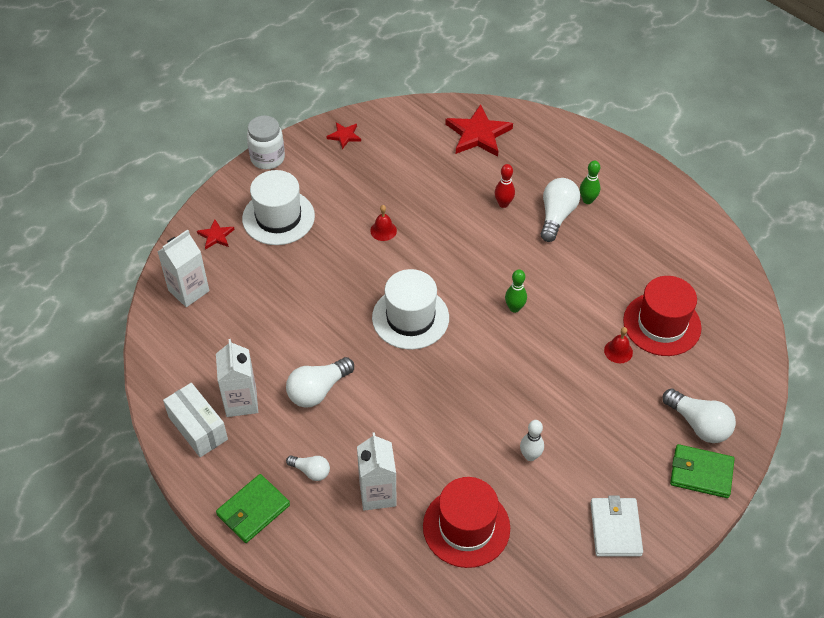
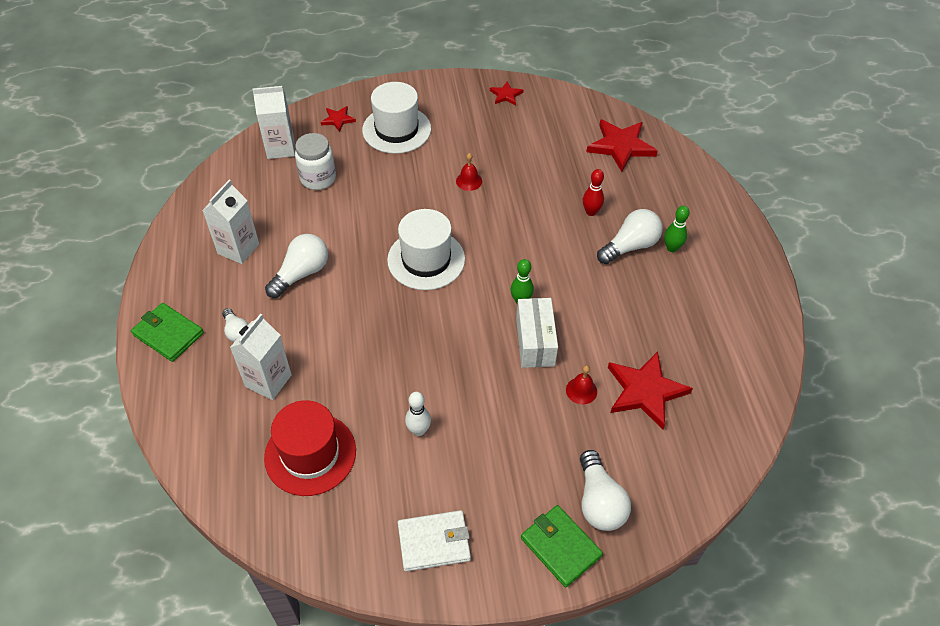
camera: 35 degrees right, 0 degrees up
(198, 428) = (190, 250): white box -> white box (535, 342)
(253, 510) = (168, 334): green wallet -> green wallet turned 45 degrees clockwise
(267, 158) = (430, 83): white jar -> white jar (318, 178)
(318, 390) = (301, 274): white light bulb -> white light bulb turned 135 degrees clockwise
(615, 528) = (434, 542): white wallet -> white wallet turned 45 degrees clockwise
(662, 324) = (645, 391): red hat -> red star

